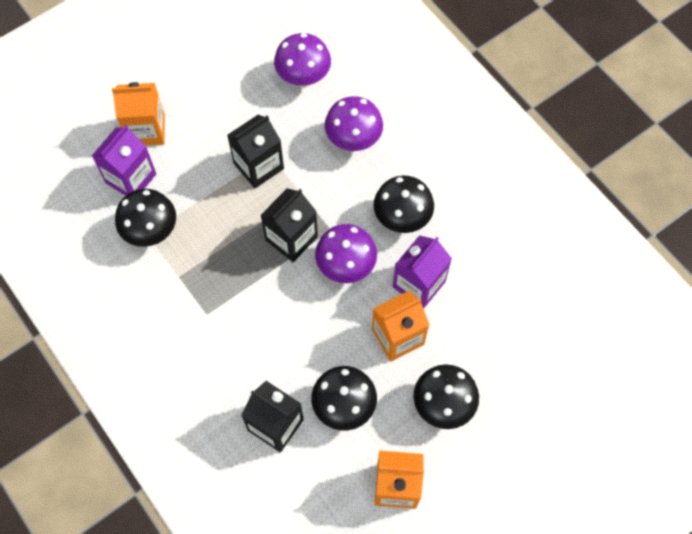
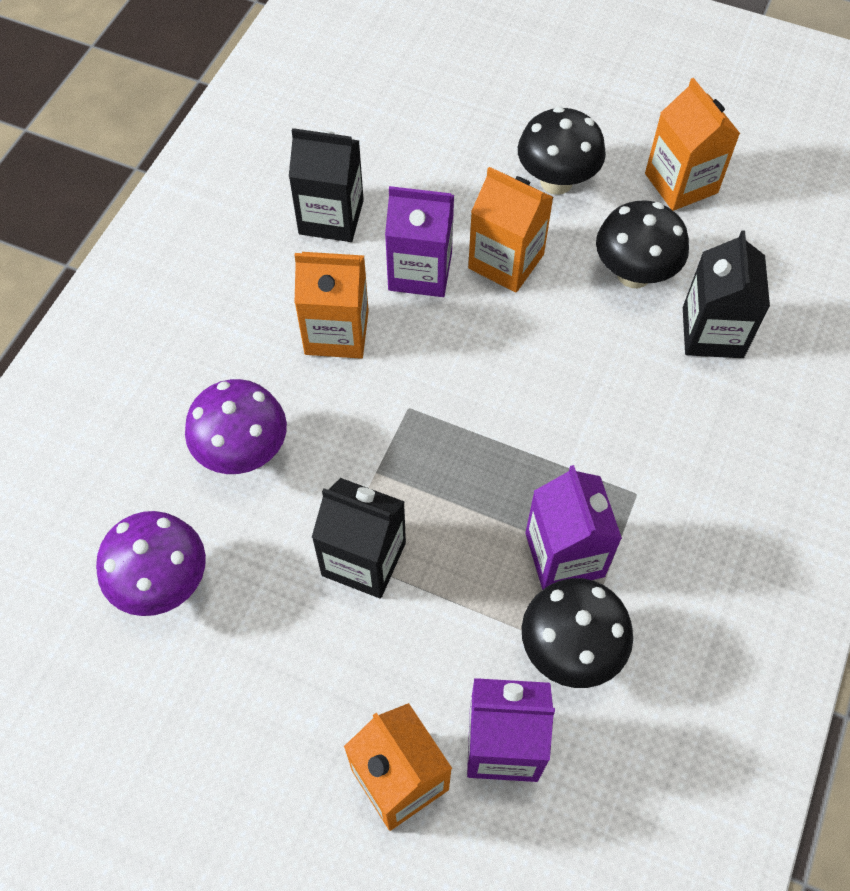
camera: 120 degrees left, 5 degrees down
(198, 258) = (564, 554): none -> purple carton
(291, 238) = (453, 449): black carton -> black carton (331, 217)
(346, 266) = (450, 362): purple mushroom -> none
(402, 218) = (336, 332): black mushroom -> orange carton

